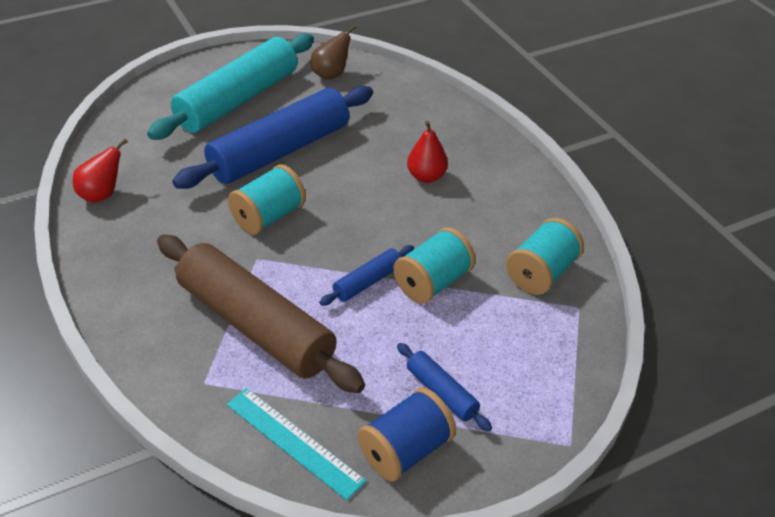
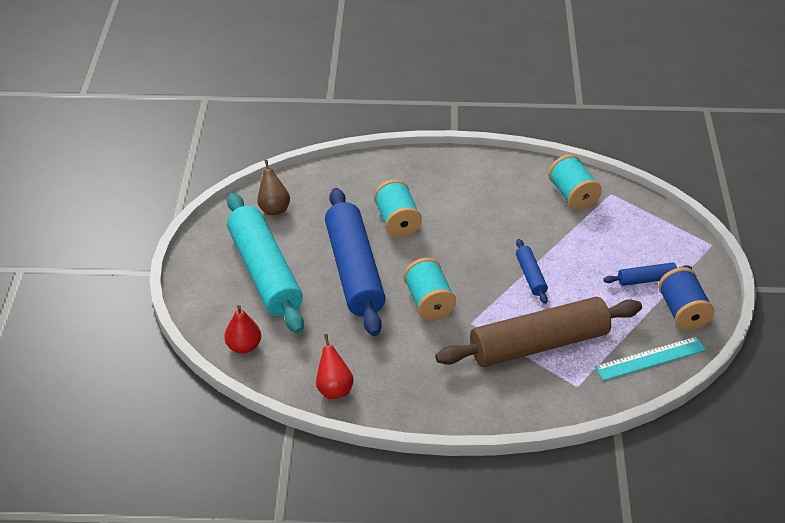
camera: 60 degrees left, 0 degrees up
(426, 177) = (441, 207): red pear -> red pear (244, 346)
(433, 282) = (550, 246): turquoise spool -> turquoise spool (397, 222)

